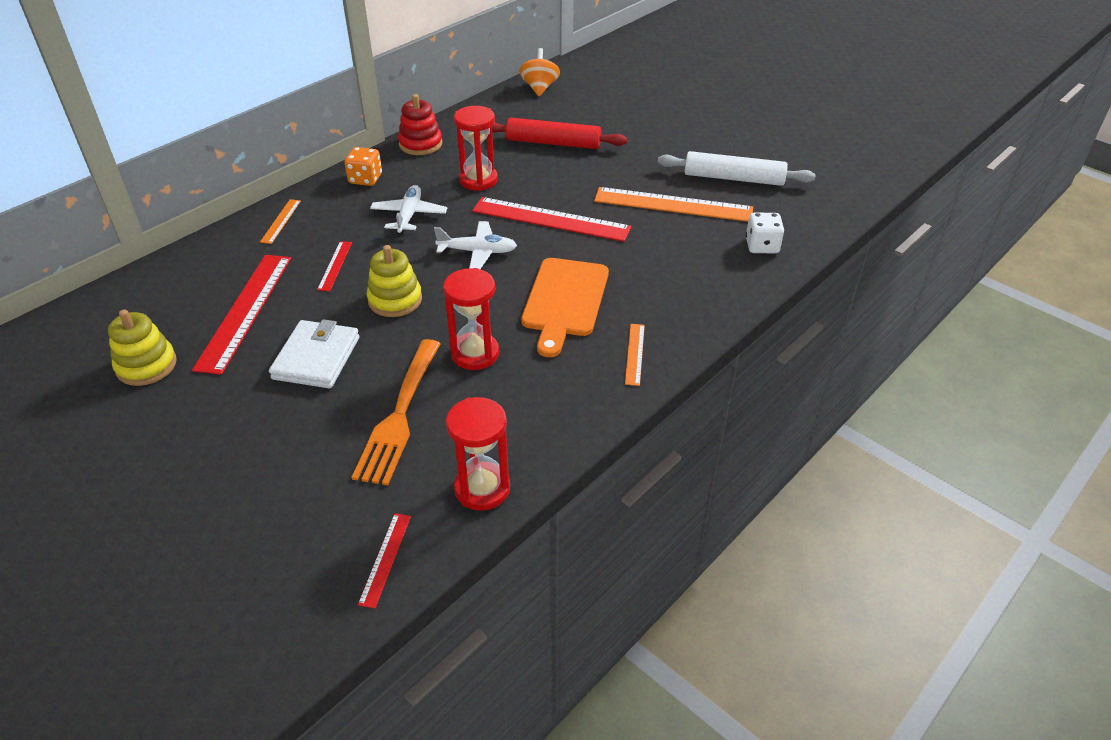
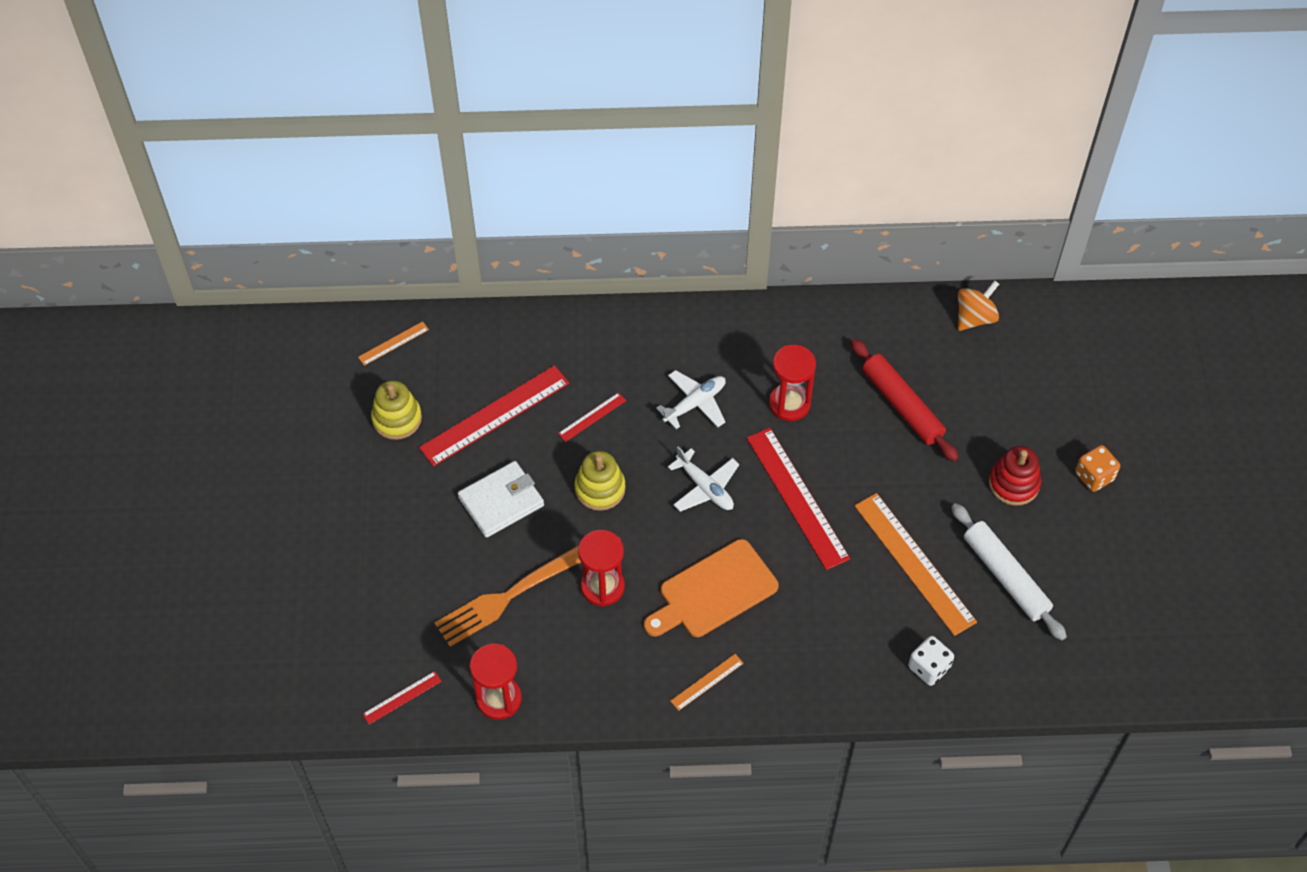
camera: 45 degrees right, 15 degrees up
(281, 221) = (597, 333): orange ruler -> orange ruler (393, 343)
(365, 179) = (703, 330): orange dice -> orange dice (1094, 476)
(420, 144) = (789, 318): red stacking toy -> red stacking toy (1014, 484)

